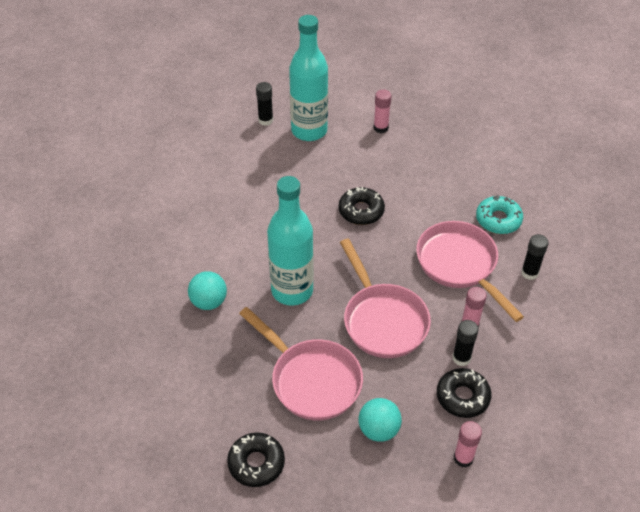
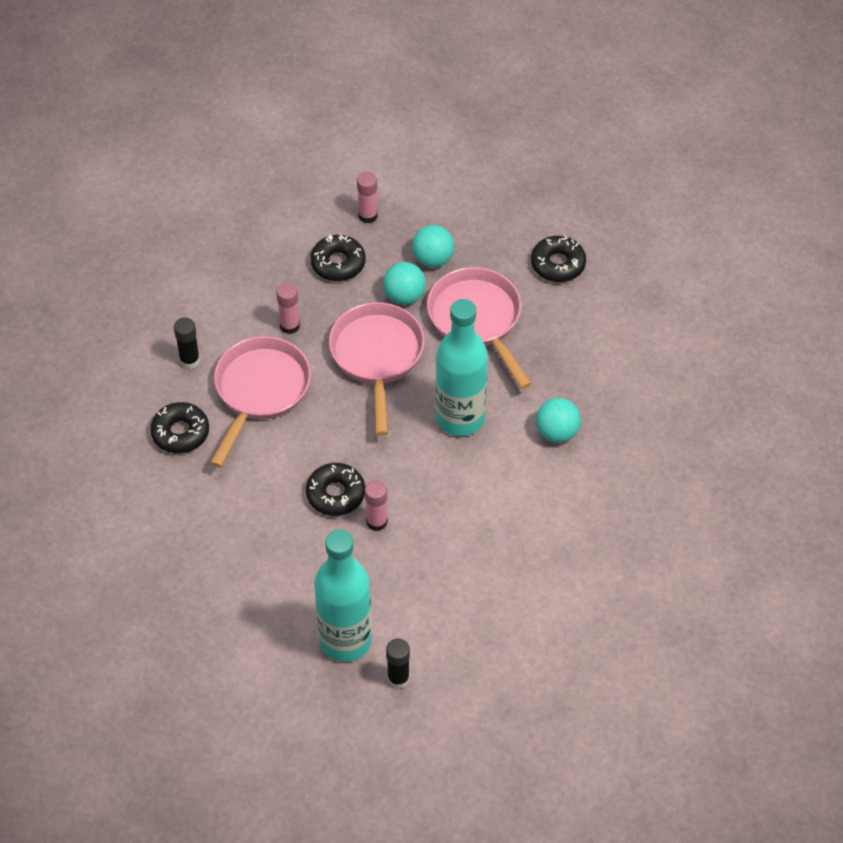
camera: 160 degrees left, 5 degrees up
(381, 128) = (245, 614): pink glue stick -> pink glue stick (377, 522)
(387, 383) = (404, 296): none -> turquoise ball
(460, 265) = (260, 392): pink pan -> pink pan turned 150 degrees counterclockwise
(461, 358) = (318, 297): black glue stick -> none
(498, 220) = (180, 433): turquoise donut -> black donut

